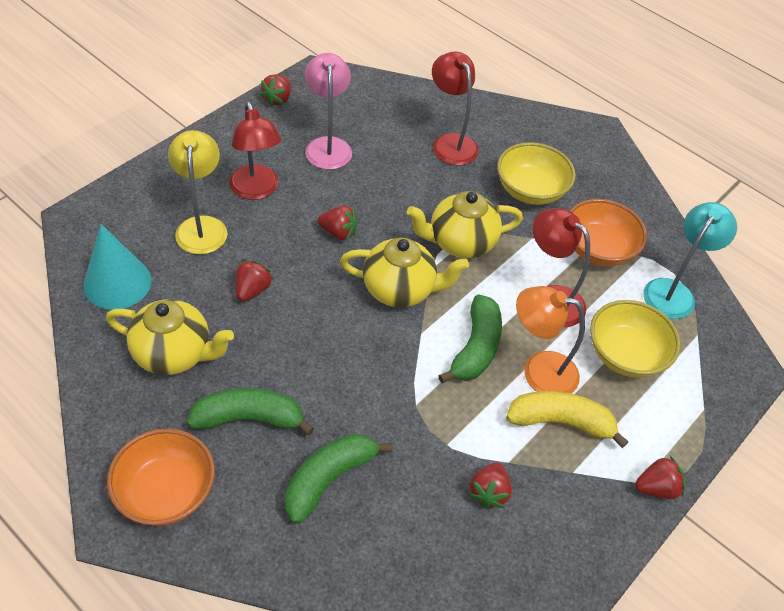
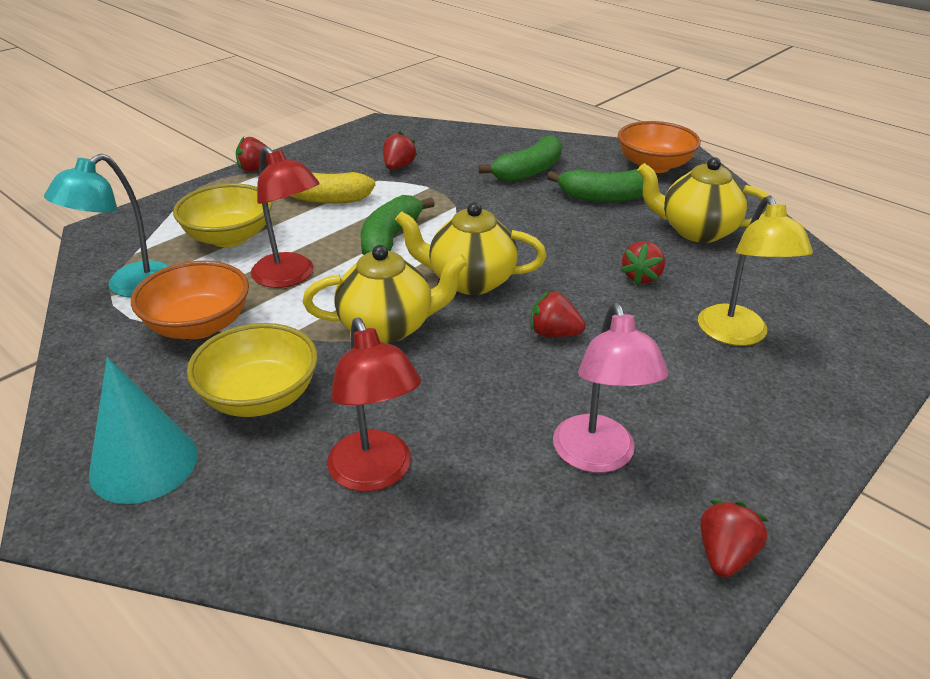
camera: 175 degrees left, 15 degrees down
(117, 283) = (796, 279): turquoise cone -> turquoise cone (144, 463)
(256, 190) = (686, 381): red lamp -> none
(539, 371) = (329, 226): orange lamp -> none

